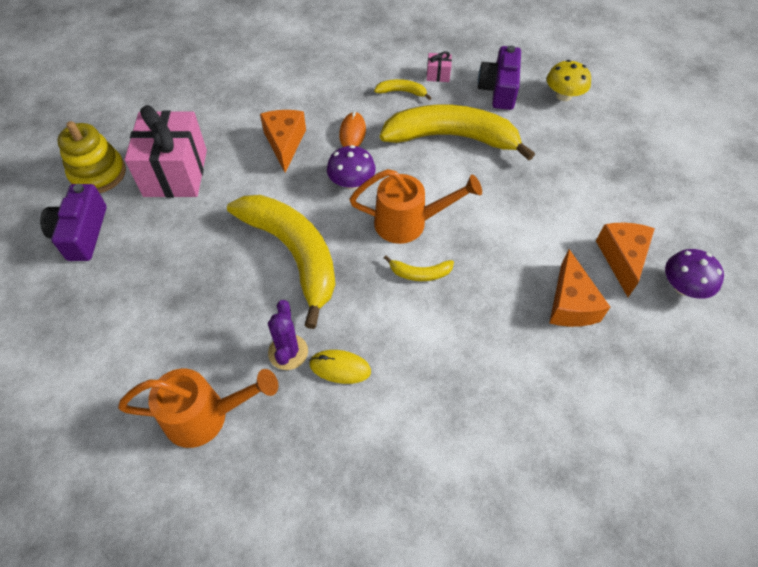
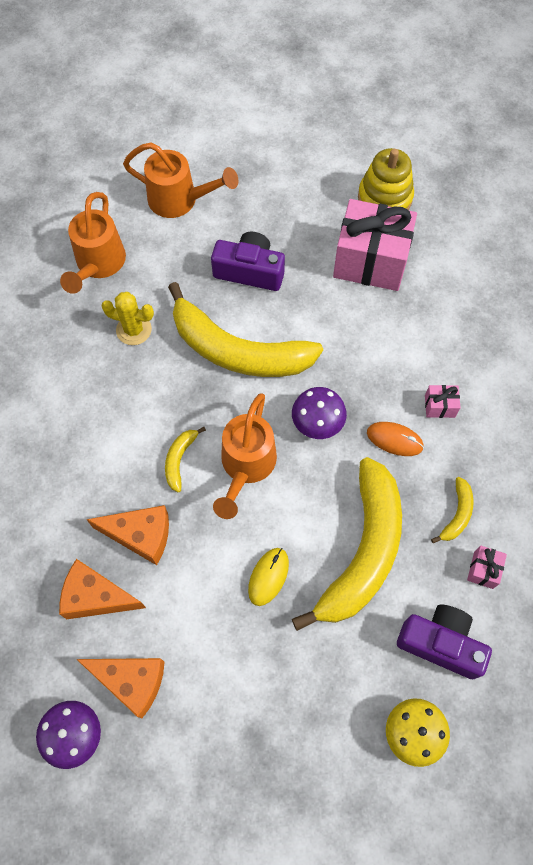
camera: 105 degrees right, 10 degrees up
(82, 233) = (311, 185): purple camera -> purple camera (249, 271)
(104, 353) = (179, 200): none -> orange watering can
(285, 143) = (392, 366): orange cheese -> orange cheese (140, 535)
(288, 352) = (134, 330): purple cactus -> yellow cactus
(293, 253) = (238, 351): yellow banana -> yellow banana turned 45 degrees clockwise
(315, 111) = (439, 406): none -> pink gift
(340, 368) = (104, 367): yellow mouse -> yellow mouse (268, 577)

